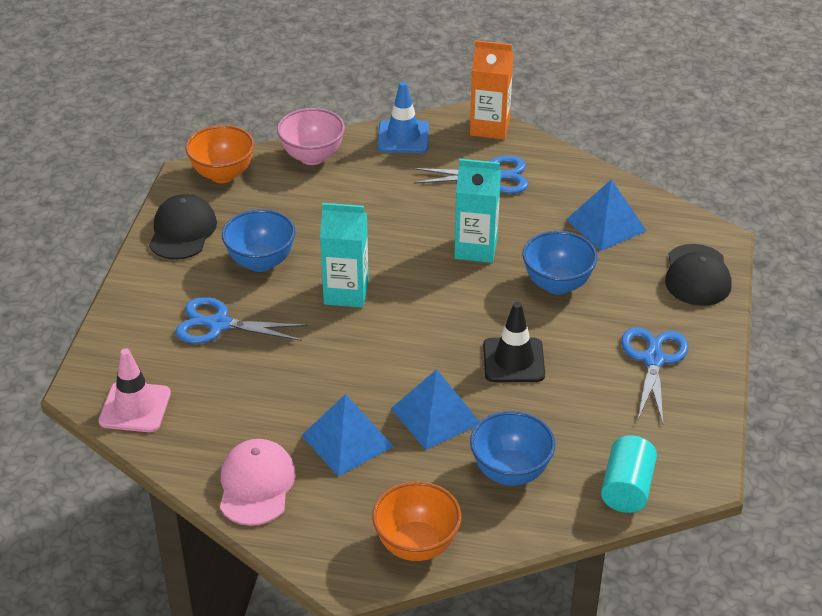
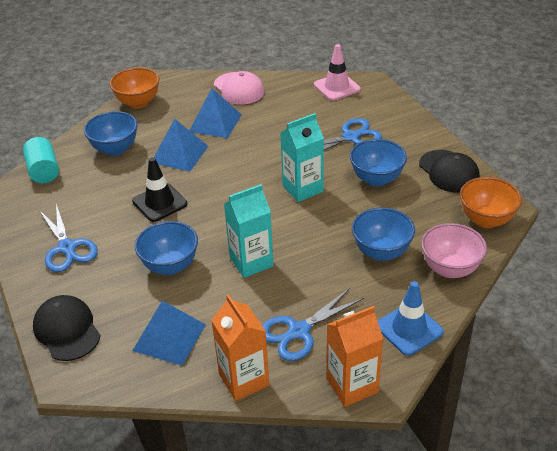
camera: 145 degrees right, 0 degrees up
(350, 197) = (381, 252): none -> blue bowl
(568, 168) = (244, 380): none -> orange carton

